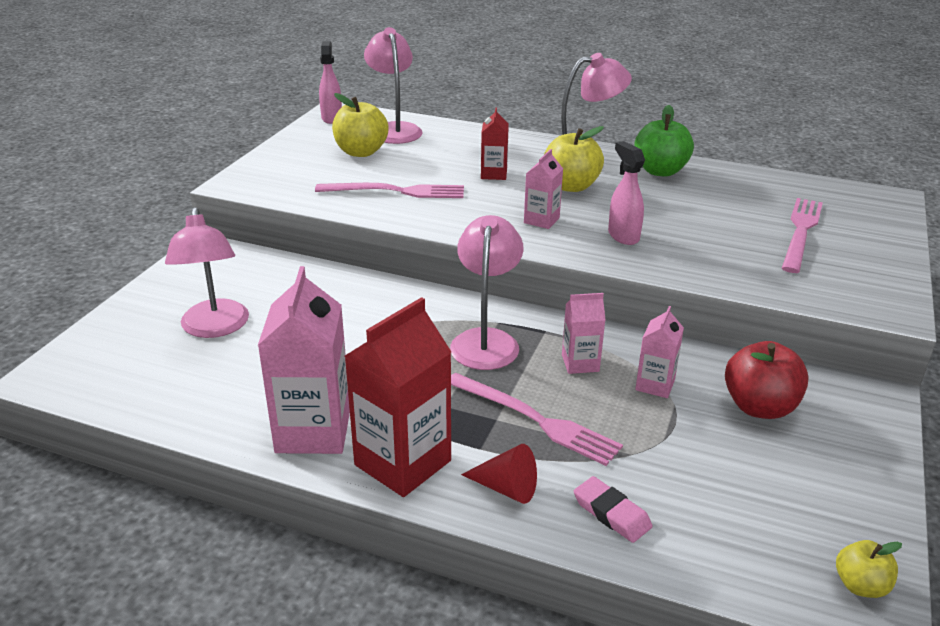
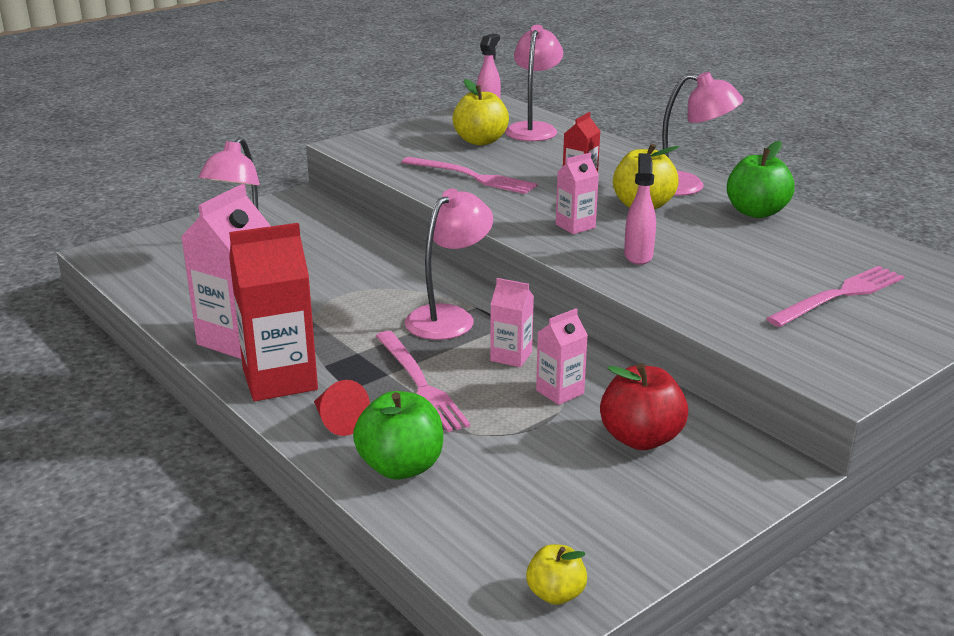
camera: 30 degrees right, 5 degrees down
(611, 513) = (401, 467): pink eraser -> green apple

